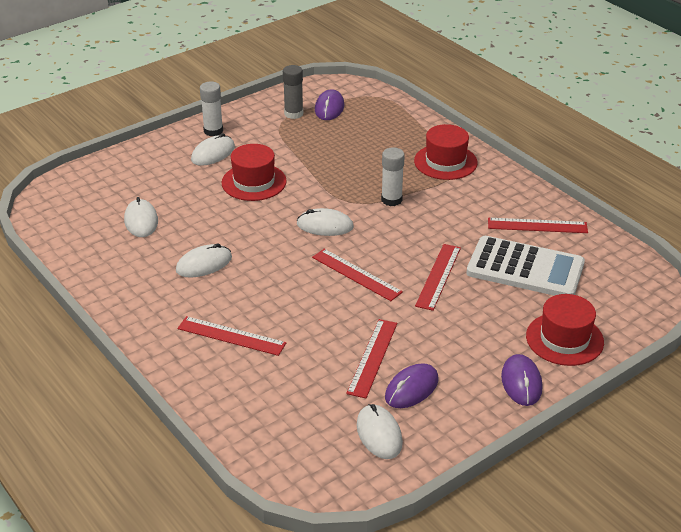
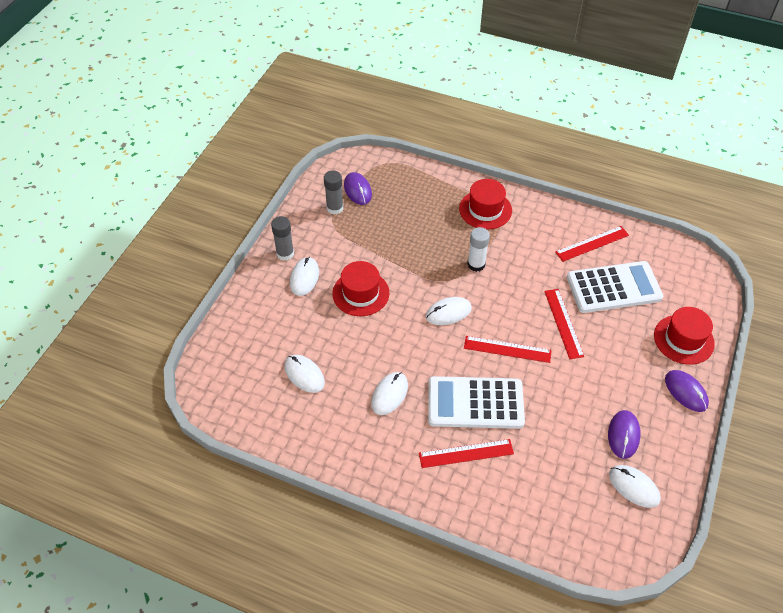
camera: 30 degrees left, 15 degrees up
(213, 131) = (285, 253): white glue stick -> grey glue stick
(280, 302) = (475, 403): none -> white calculator
(372, 357) = (577, 421): red ruler -> none

